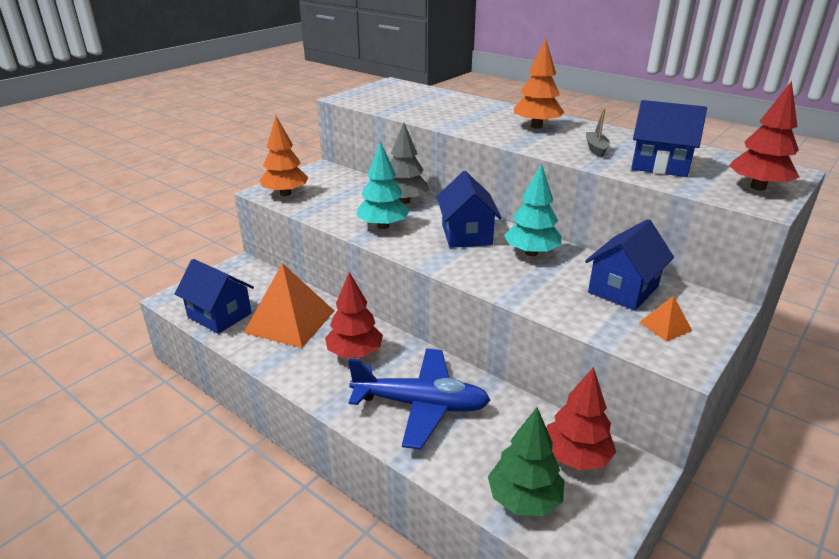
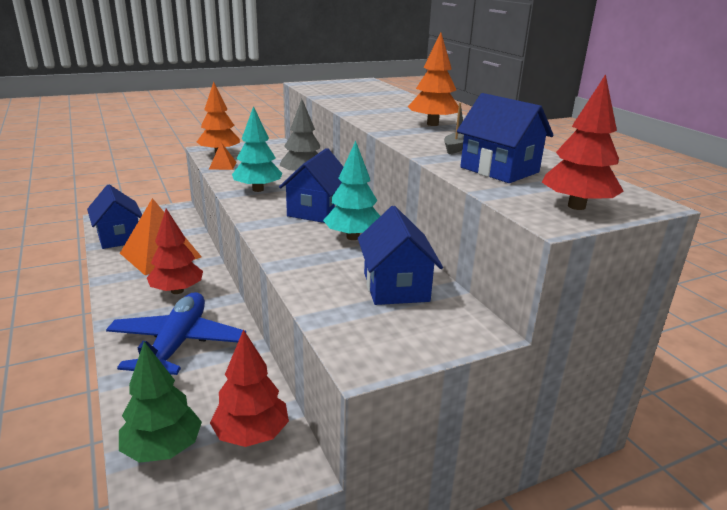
camera: 25 degrees right, 5 degrees down
(421, 405) = (177, 344): blue plane -> blue plane turned 120 degrees counterclockwise
(623, 289) = (396, 287): blue house -> blue house turned 75 degrees counterclockwise
(665, 326) = (390, 328): orange pyramid -> orange pyramid (222, 165)

